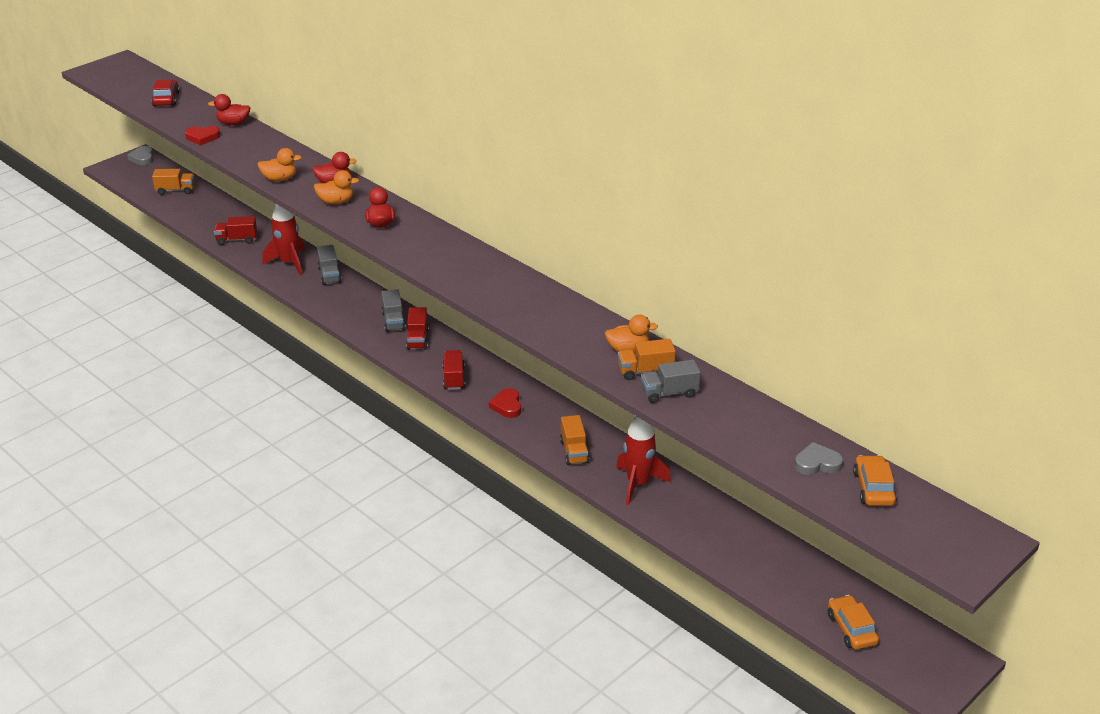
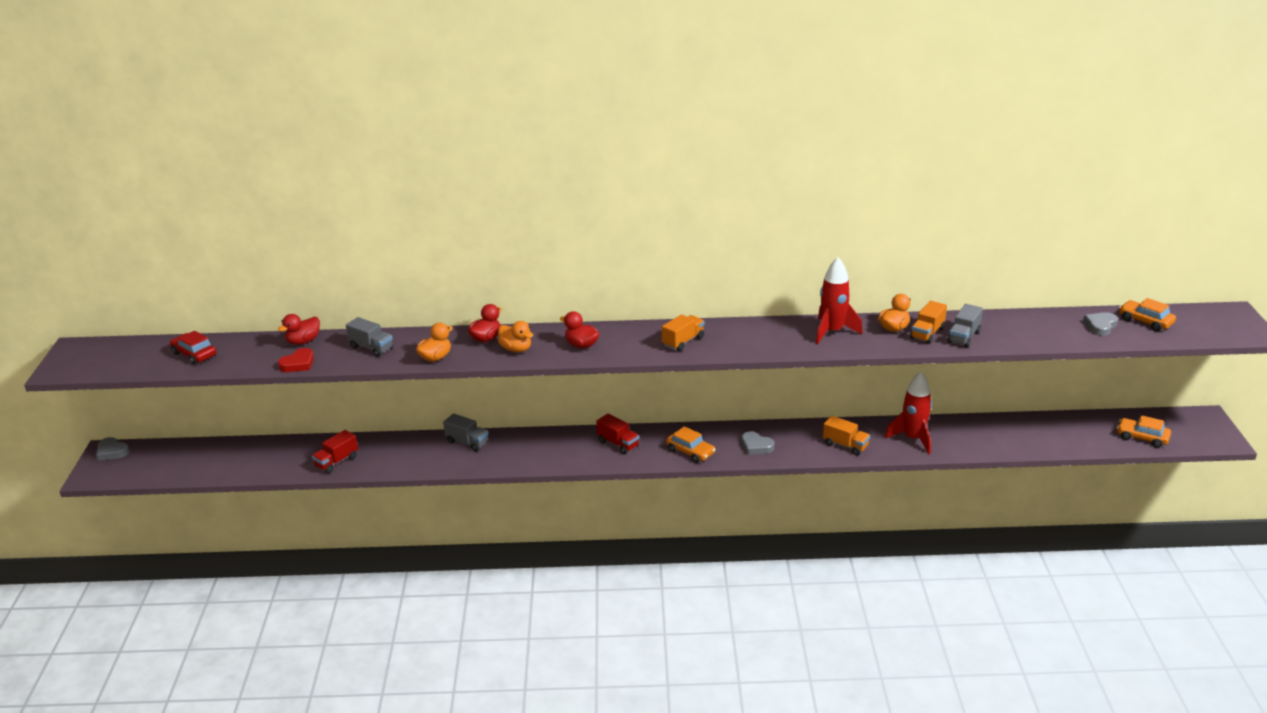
camera: 45 degrees left, 5 degrees down
(175, 190) = (200, 458): orange truck -> orange truck (683, 341)
(289, 263) = (416, 452): red rocket -> red rocket (832, 332)
(336, 202) = (516, 349): orange duck -> orange duck turned 90 degrees clockwise
(393, 321) = (578, 443): grey truck -> grey truck (371, 348)
(454, 378) = (690, 452): red truck -> orange car
(507, 406) = (756, 446): red heart -> grey heart

